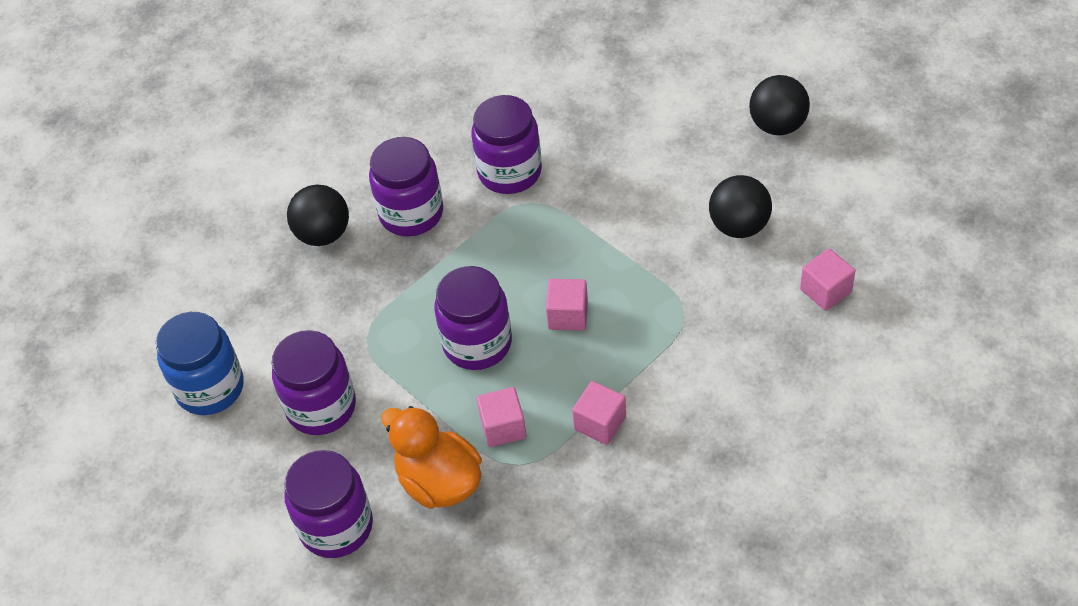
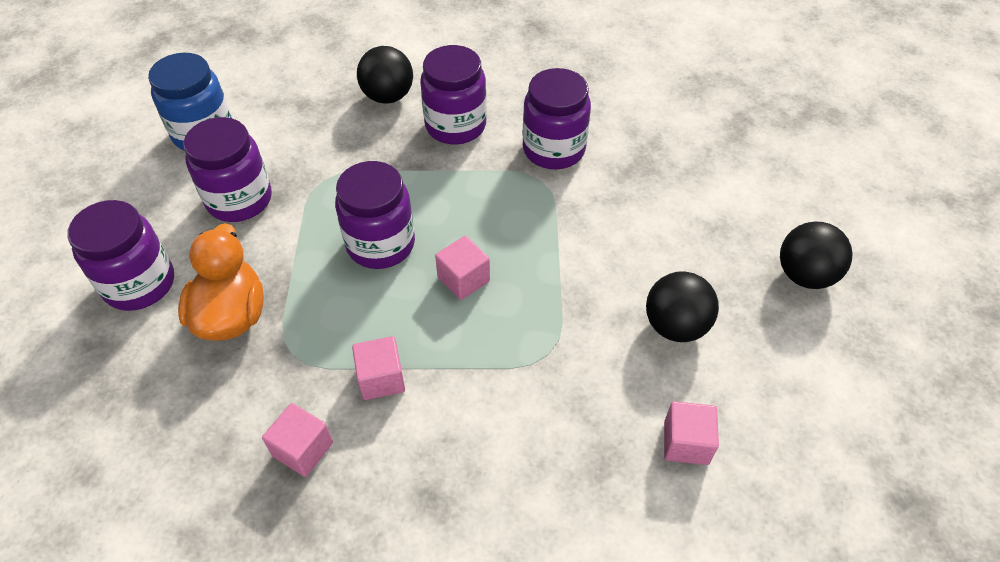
camera: 40 degrees right, 0 degrees up
(503, 427) = (318, 317): pink cube -> pink cube (303, 449)

